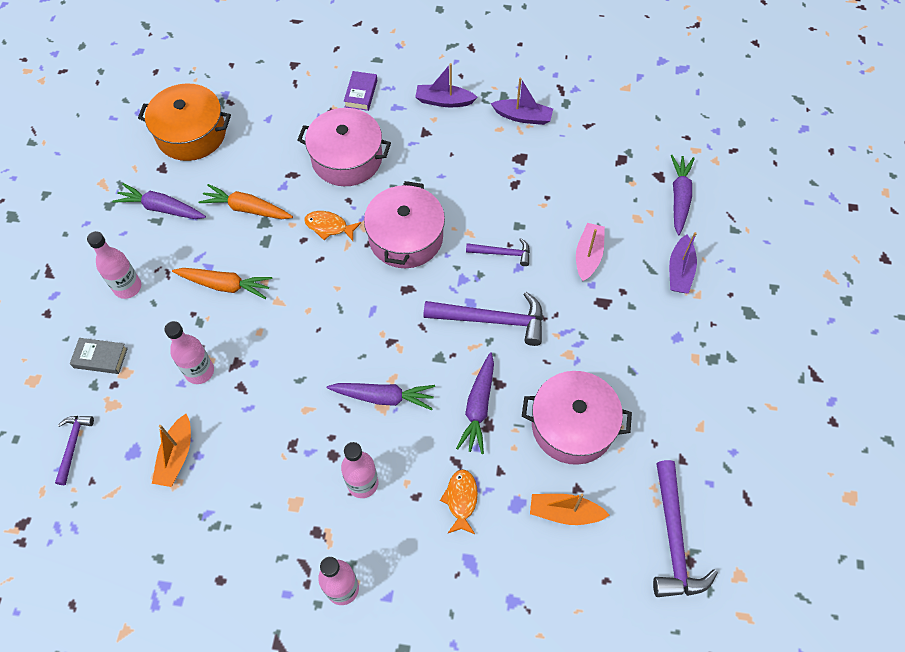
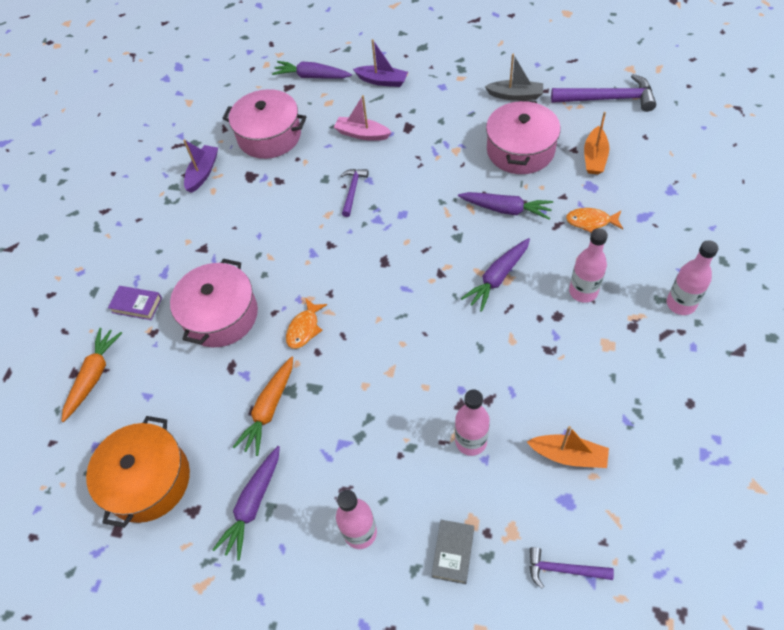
camera: 80 degrees left, 5 degrees down
(225, 285) = (366, 424): orange carrot -> orange carrot (94, 376)
(383, 397) = (497, 278): purple carrot -> purple carrot turned 150 degrees counterclockwise
(406, 237) = (326, 263): pink pot -> pink pot (269, 136)
(444, 101) = (167, 233): purple boat -> none
(493, 320) = (421, 198): purple hammer -> none
(669, 422) = (515, 95): none -> grey boat

